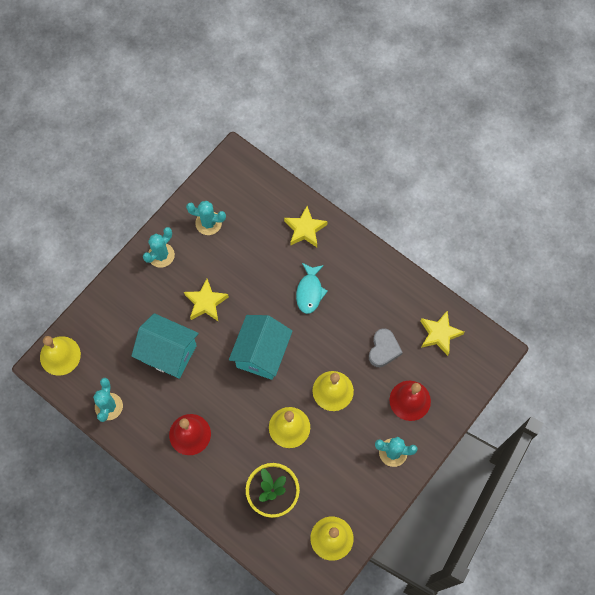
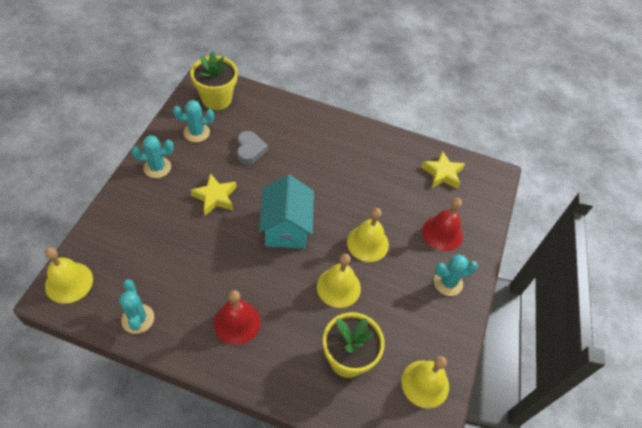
camera: 25 degrees left, 15 degrees down
(161, 255) = (157, 167): turquoise cactus -> turquoise cactus turned 60 degrees clockwise
(169, 353) = (190, 250): turquoise house -> none
(239, 186) = (216, 99): none -> yellow flower pot
(305, 229) = (289, 119): yellow star -> none
(309, 292) = (312, 166): turquoise fish -> none
(383, 349) = (399, 197): grey heart -> grey heart (250, 150)

